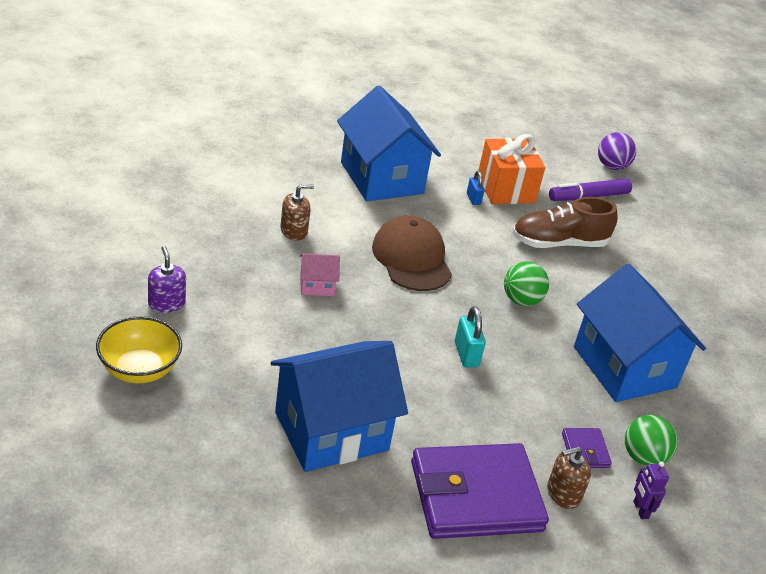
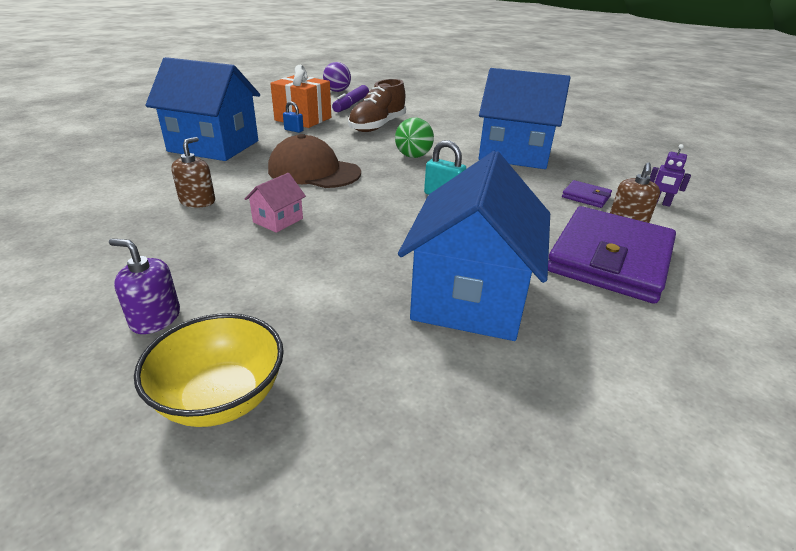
camera: 45 degrees left, 5 degrees down
(643, 457) = (606, 182): green ball -> none

